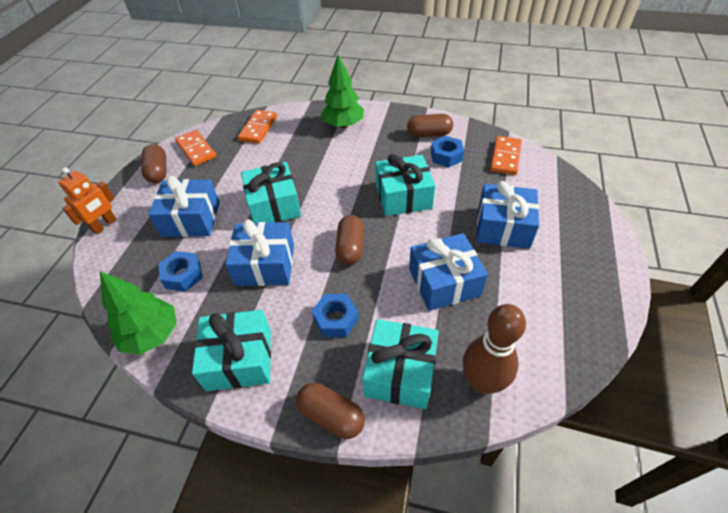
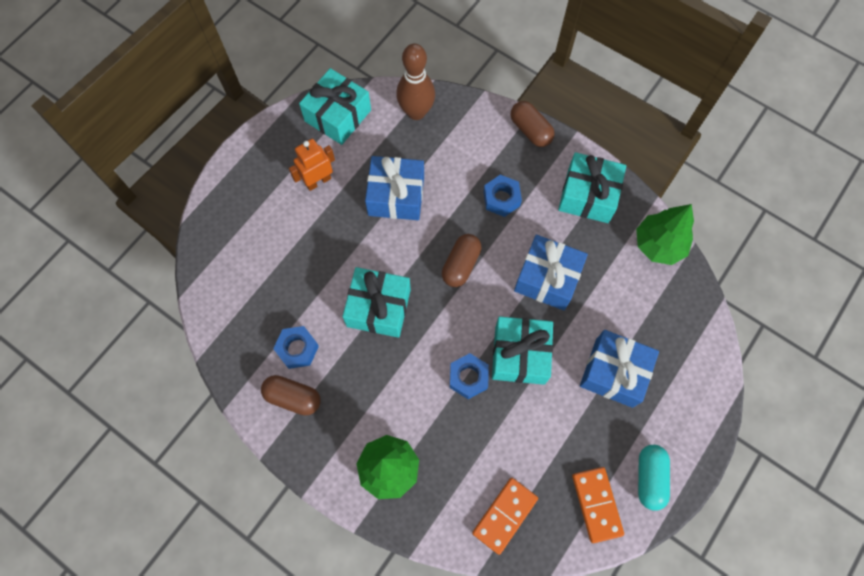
camera: 160 degrees left, 20 degrees up
(104, 225) = (711, 404): orange robot -> orange robot (318, 181)
(158, 172) = (649, 478): brown capsule -> turquoise capsule
(183, 275) = (628, 298): blue nut -> blue nut (468, 377)
(400, 372) = (470, 139): turquoise gift -> turquoise gift (338, 115)
(503, 227) = (307, 228): blue gift -> none
(505, 157) = (235, 317): orange domino -> none

